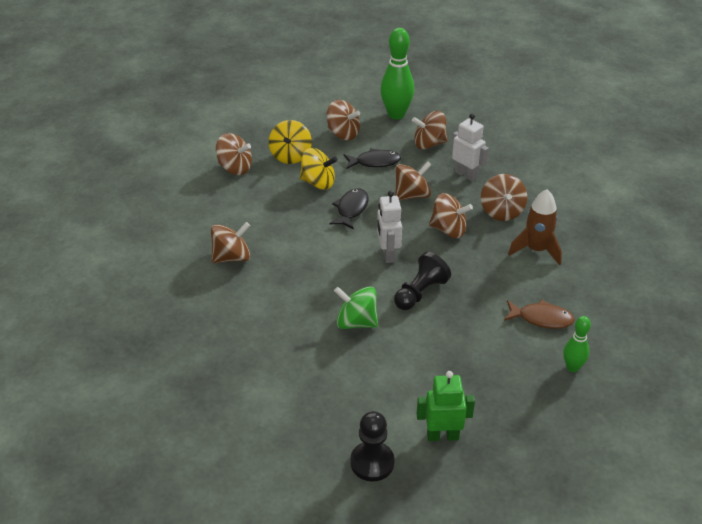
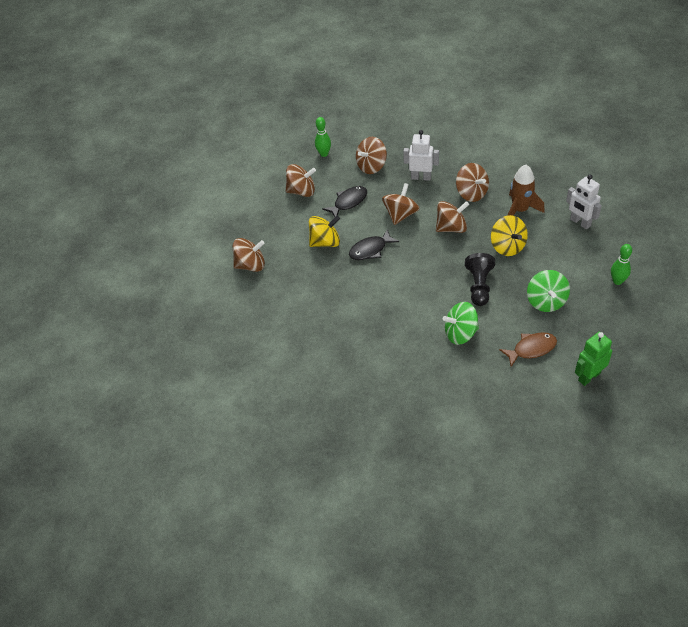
camera: 30 degrees left, 10 degrees up
(232, 257) = (326, 337): brown spinning top -> none
(290, 156) = (282, 231): yellow spinning top -> yellow spinning top (507, 246)
(351, 209) = (370, 250): black fish -> black fish turned 105 degrees counterclockwise
(372, 462) = (566, 422): black pawn -> none
(388, 254) = (430, 270): white robot -> white robot (580, 222)
(396, 115) = (324, 154): green bowling pin -> green bowling pin, size x0.55
(474, 343) = (546, 301): none -> green spinning top
(541, 318) = (569, 258): brown fish -> brown fish (531, 349)

